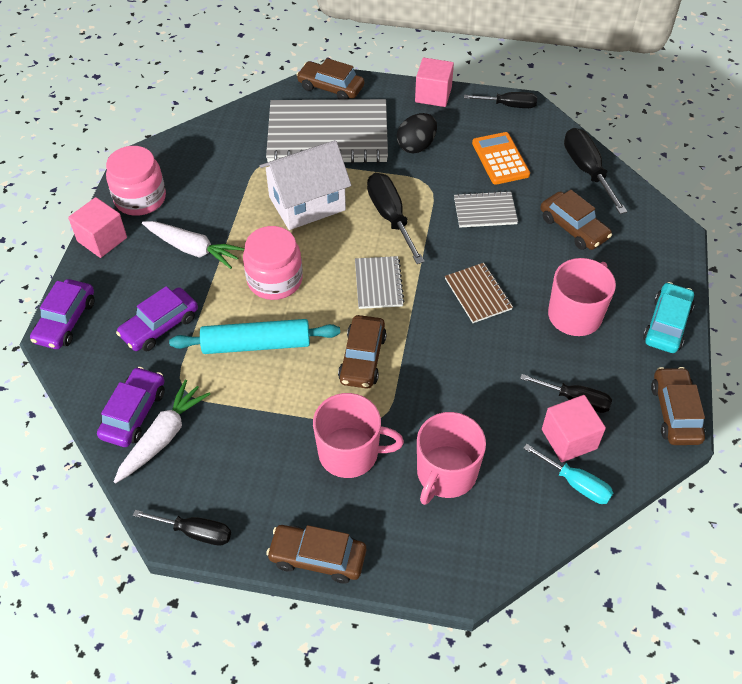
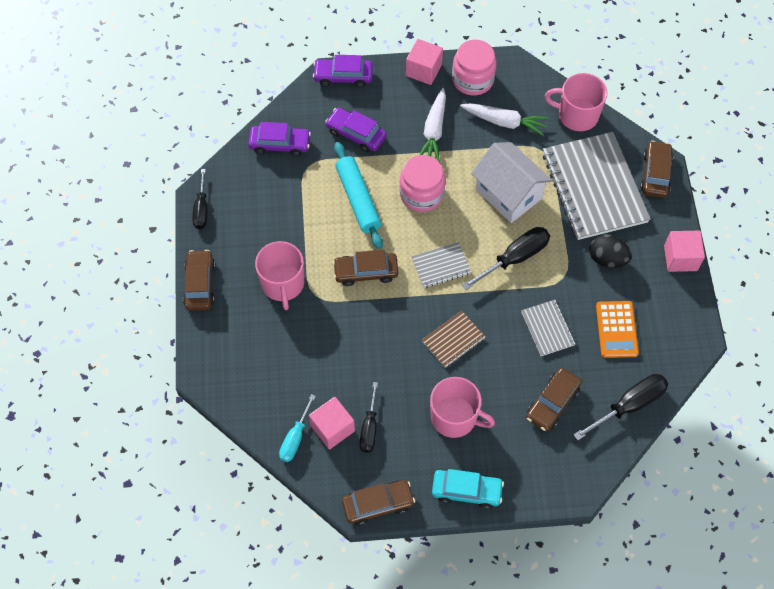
camera: 75 degrees right, 10 degrees up
(163, 436) = (266, 167): white carrot -> white carrot (504, 122)
(446, 473) = (281, 349): pink mug -> pink mug (577, 115)
(500, 159) = (616, 329): orange calculator -> orange calculator turned 120 degrees clockwise
(508, 105) = (692, 324): black screwdriver -> none

